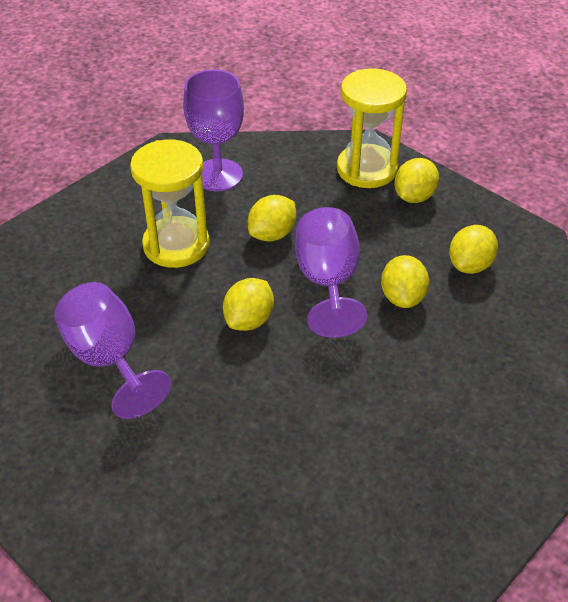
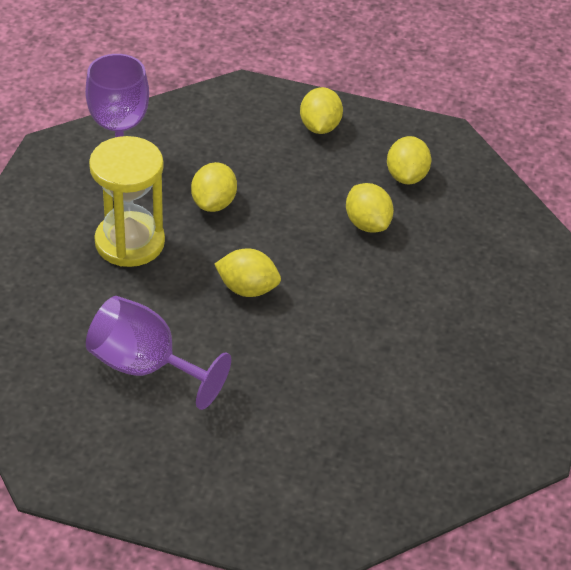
camera: 30 degrees left, 0 degrees up
(249, 320) = (247, 289): yellow lemon -> yellow lemon turned 75 degrees counterclockwise
(327, 282) = (294, 231): purple goblet -> none
(367, 169) = (259, 112): yellow hourglass -> none

